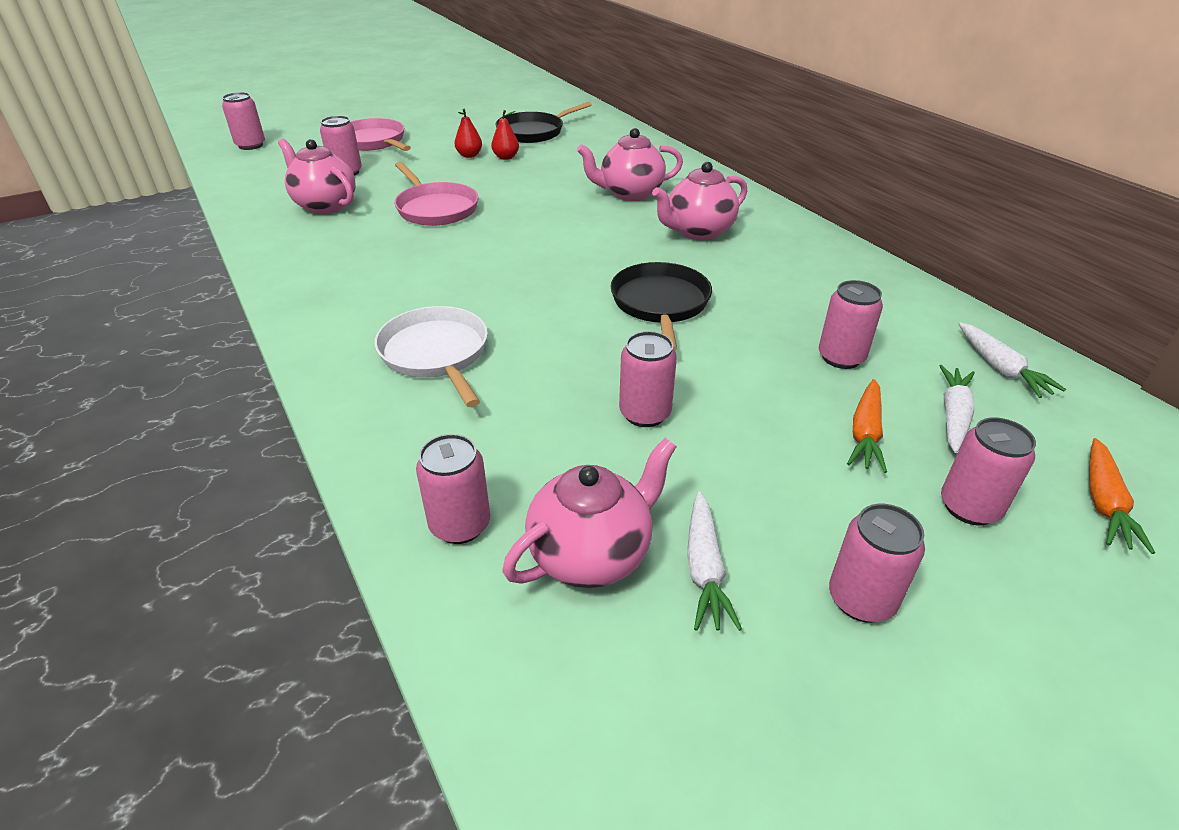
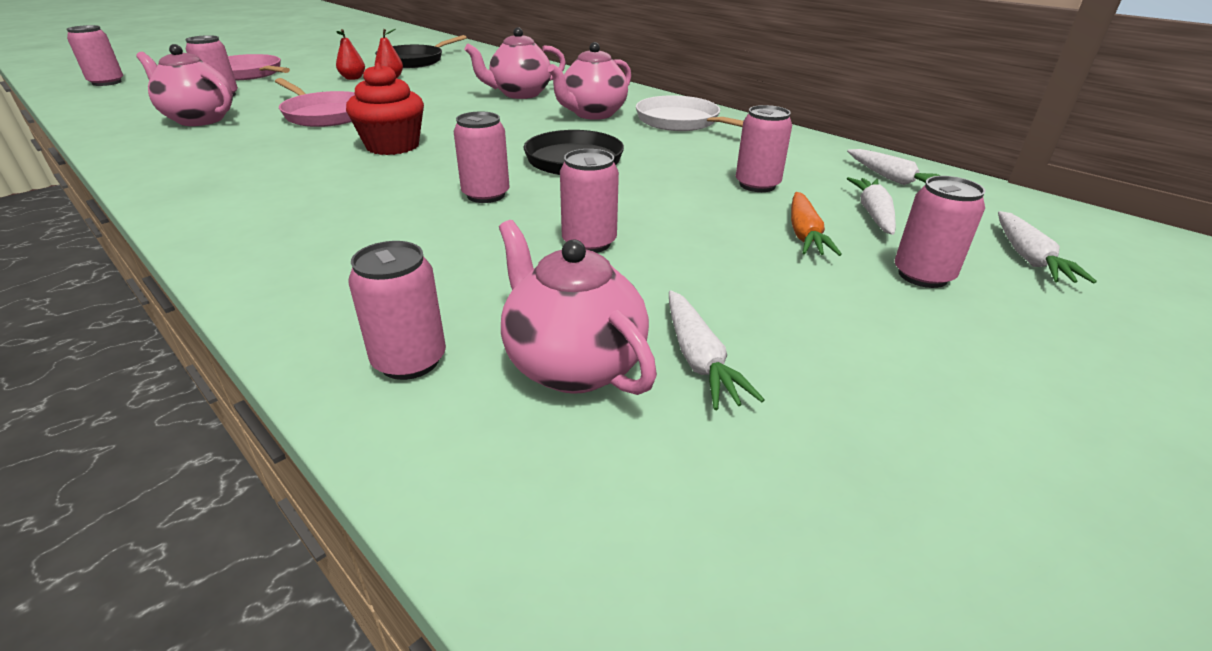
camera: 15 degrees left, 5 degrees down
(436, 354) = (348, 219): white pan -> white pan (680, 122)
(490, 260) = (392, 146): none -> red cupcake
(592, 554) = (572, 365): pink teapot -> pink teapot turned 75 degrees counterclockwise
(861, 599) = (865, 360): pink can -> pink can (486, 195)
(1104, 502) = (1028, 258): orange carrot -> white carrot

